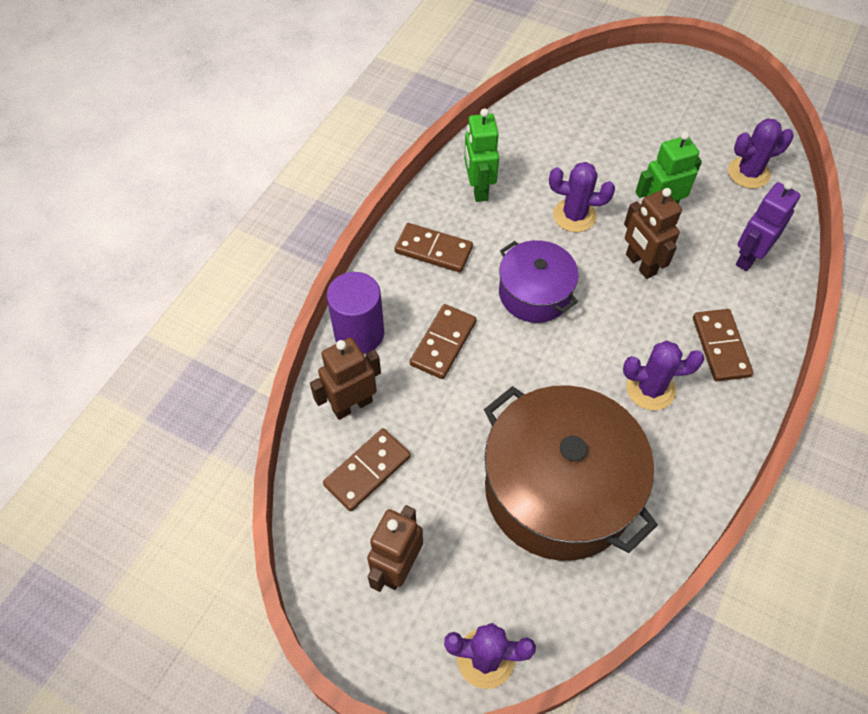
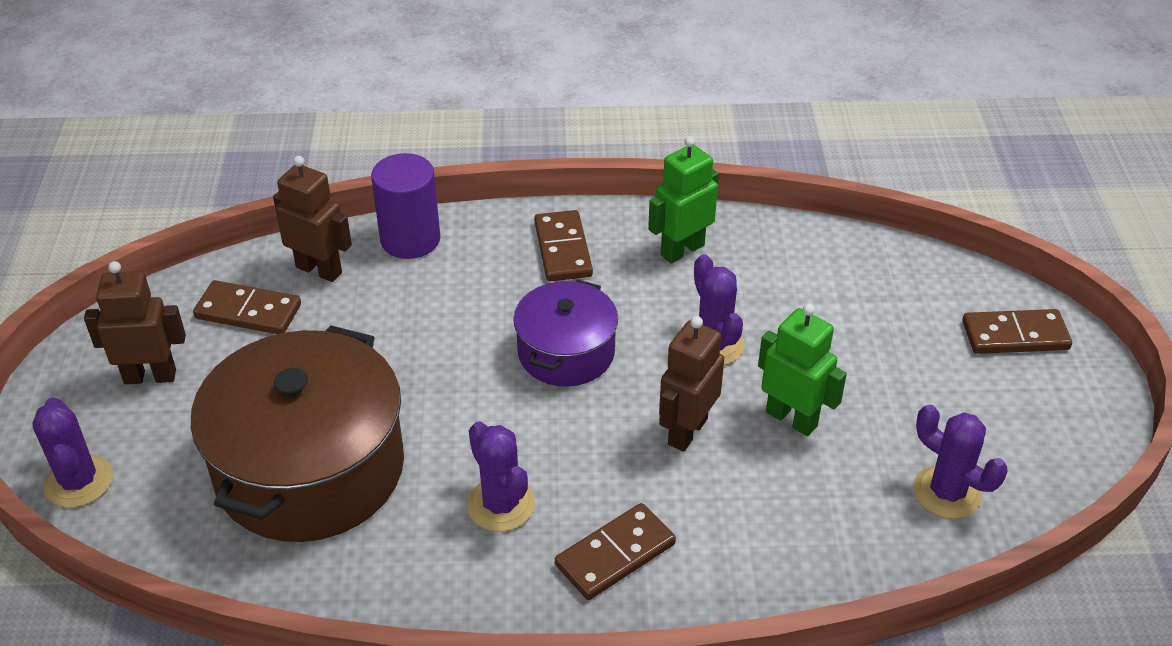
camera: 60 degrees right, 15 degrees down
(443, 343) = (442, 305): brown domino -> brown domino (1015, 335)
(748, 257) = (791, 538): purple robot -> none

